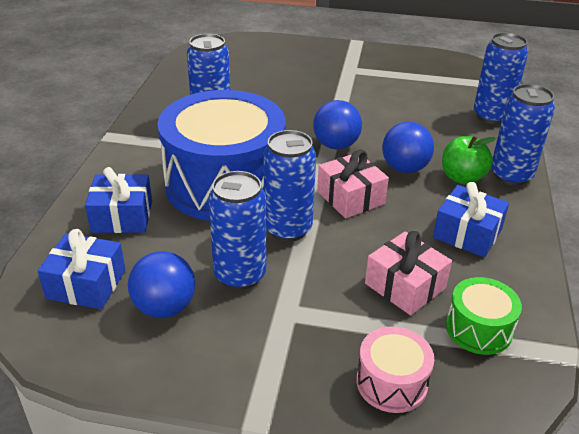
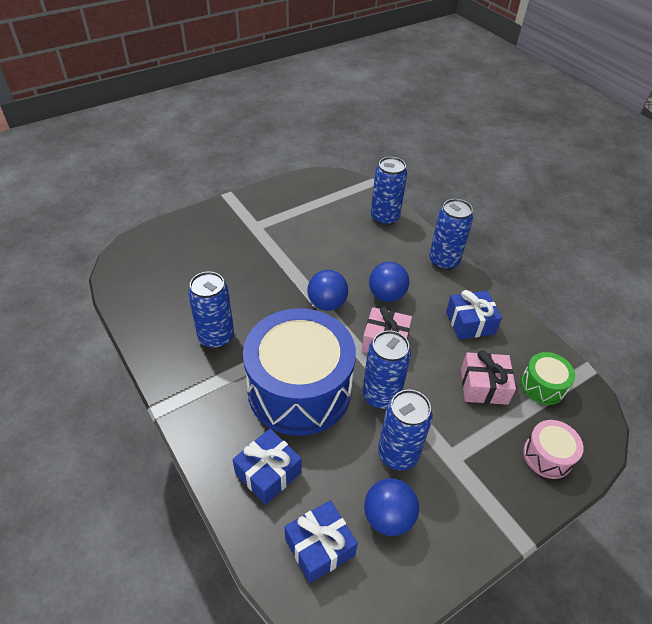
camera: 45 degrees left, 10 degrees up
(462, 178) = (423, 281): green apple -> none

